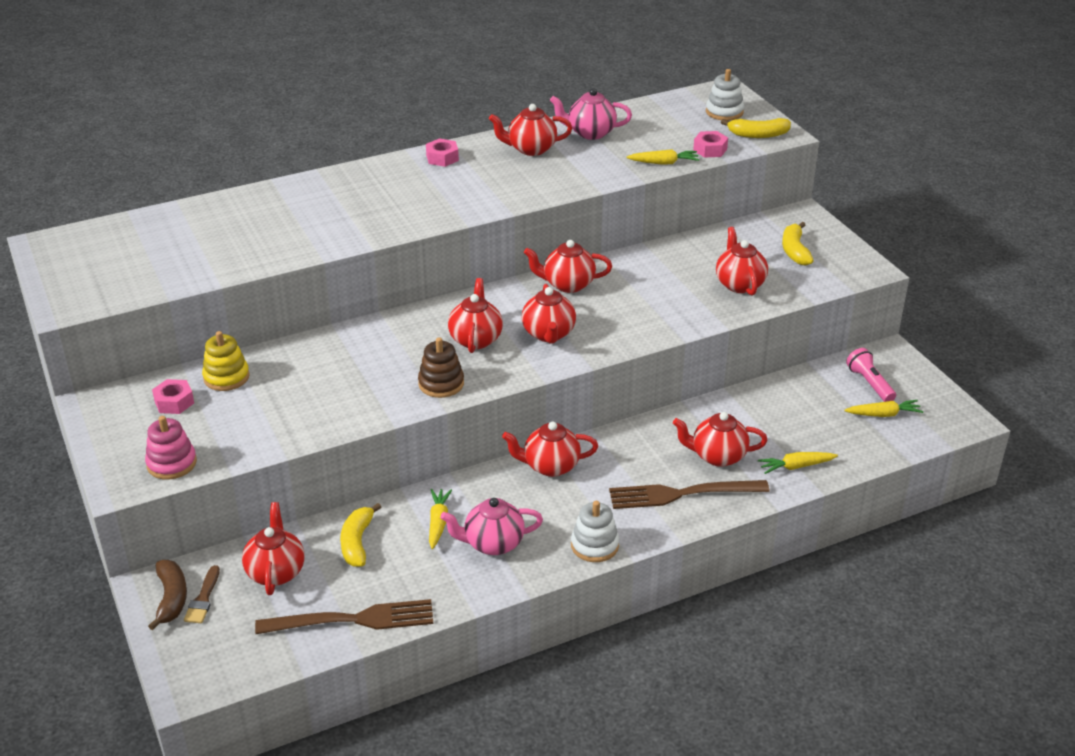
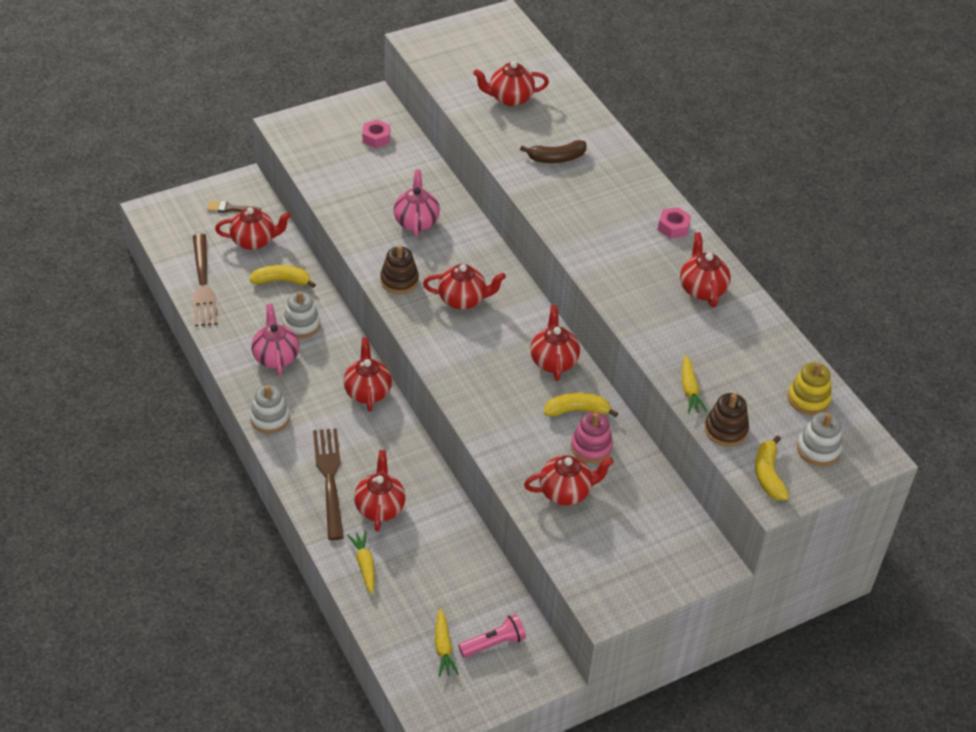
camera: 85 degrees right, 10 degrees up
(171, 463) = (305, 145): pink stacking toy -> pink stacking toy (591, 447)
(171, 598) = (232, 194): brown banana -> brown banana (556, 158)
(226, 377) = (407, 161): yellow stacking toy -> yellow stacking toy (808, 399)
(438, 522) = (301, 325): yellow carrot -> white stacking toy
(548, 334) = (472, 347): red teapot -> red teapot (510, 98)
(590, 133) = (745, 334): pink teapot -> pink teapot (416, 222)
(710, 149) = (725, 430): pink nut -> brown stacking toy
(794, 251) = (635, 545): yellow banana -> yellow banana (577, 410)

